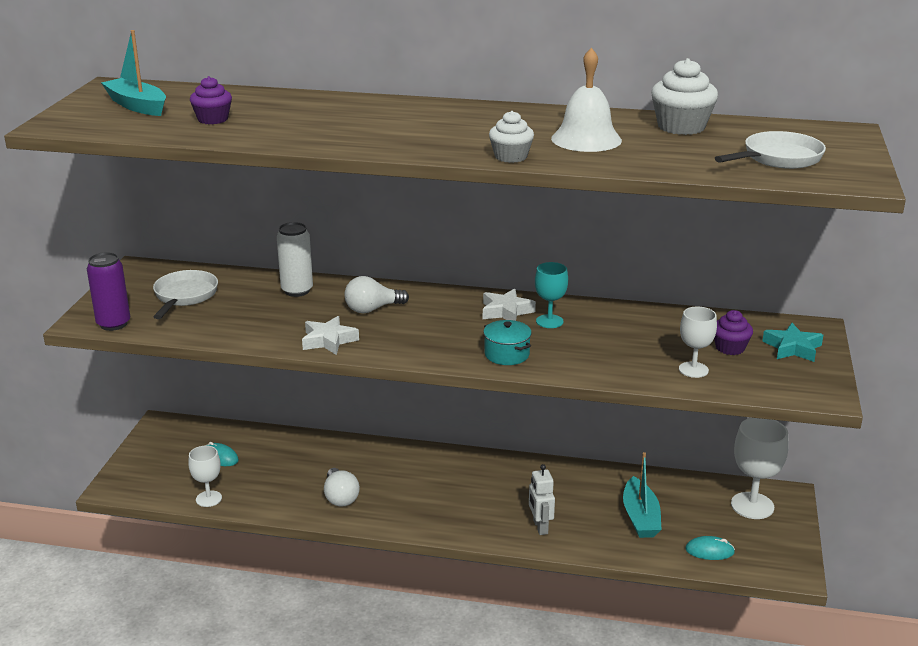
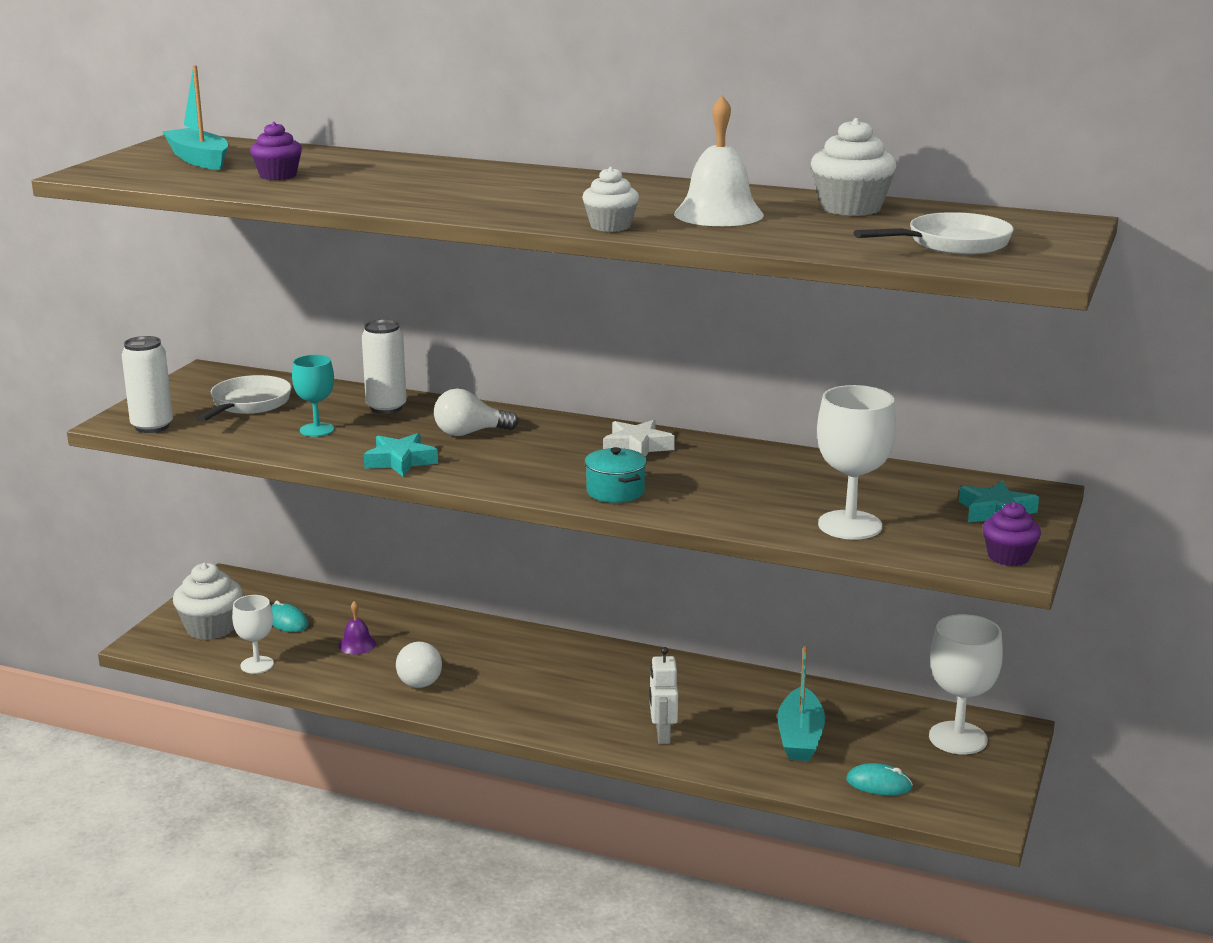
camera: 10 degrees right, 5 degrees down
(113, 324) = (152, 426): purple can -> white can
(161, 469) = (211, 628): none -> white cupcake
(282, 472) = (357, 645): none -> purple bell
(328, 340) = (400, 461): white star -> turquoise star
(549, 321) = (687, 461): turquoise goblet -> turquoise goblet (317, 430)
(693, 370) = (850, 525): white goblet -> white goblet, size x1.64
(730, 348) = (911, 506): purple cupcake -> purple cupcake (1008, 557)

